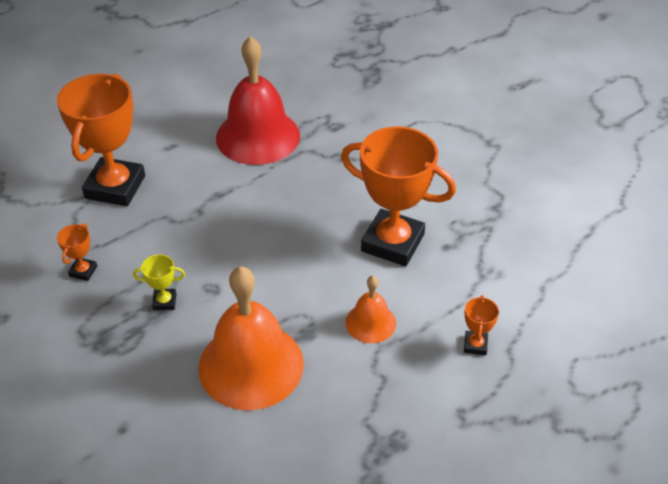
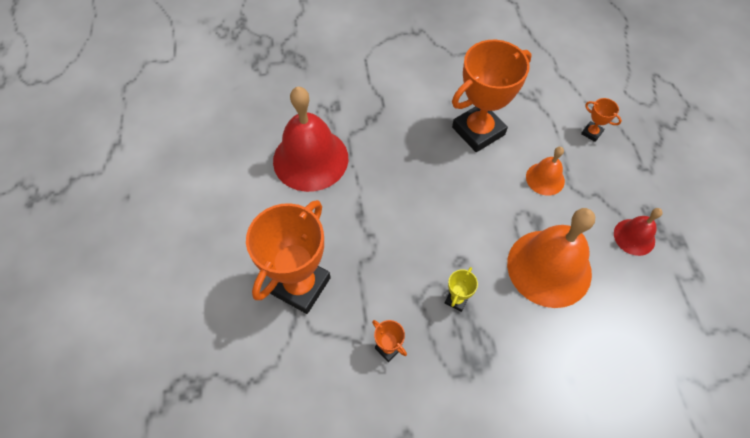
camera: 60 degrees left, 15 degrees up
(115, 187) = (300, 285): orange trophy -> orange trophy turned 75 degrees clockwise
(347, 434) = (634, 237): none -> red bell

